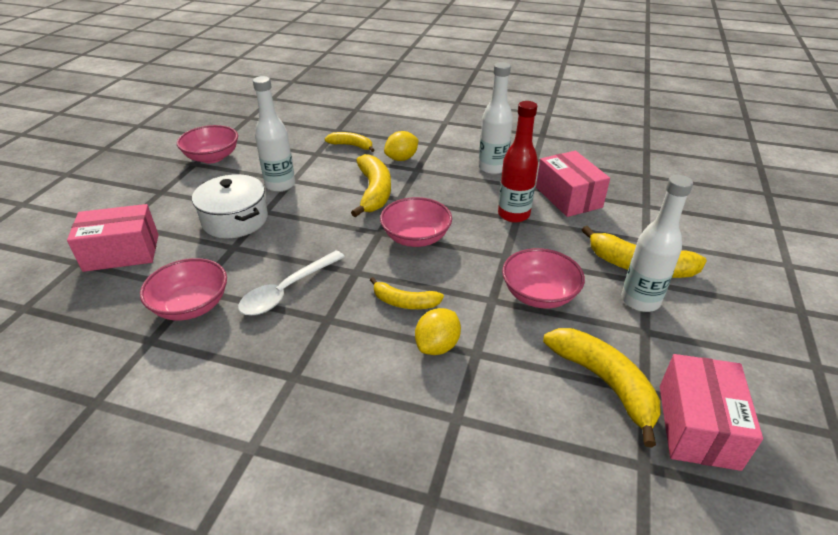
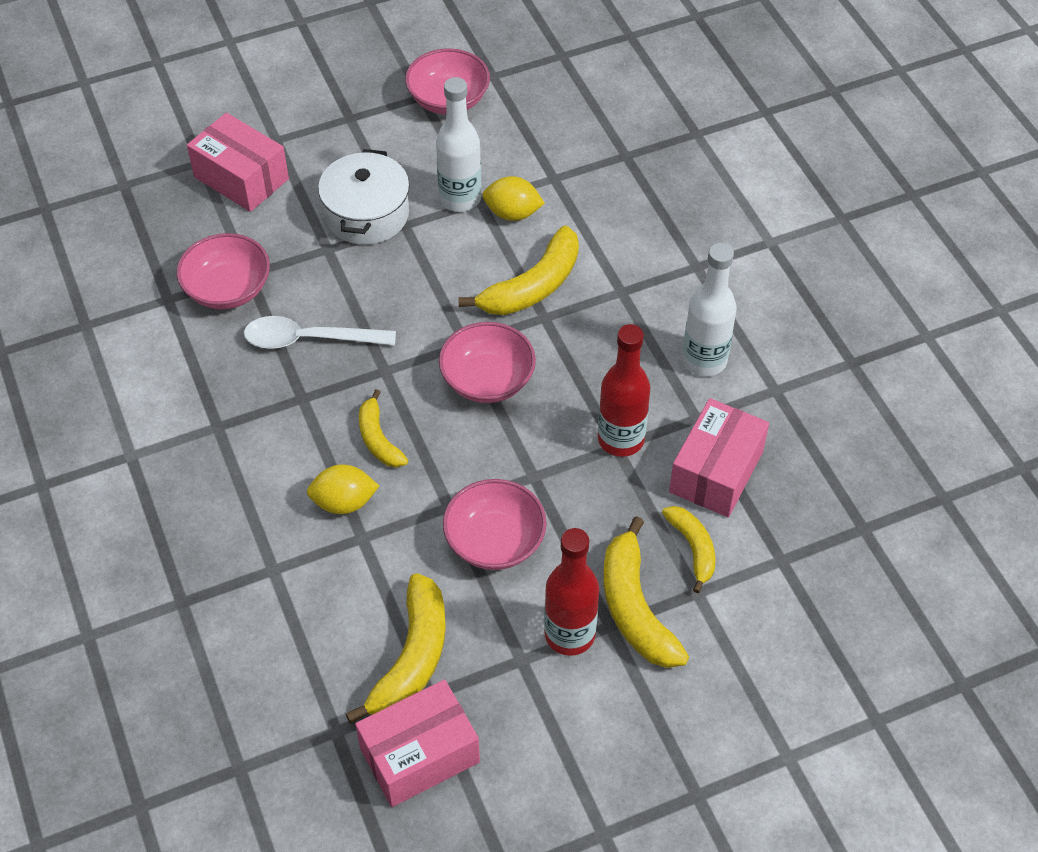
camera: 50 degrees right, 15 degrees up
(352, 146) = (606, 195): yellow banana -> yellow banana (693, 548)
(401, 158) = (629, 261): yellow lemon -> yellow lemon (512, 213)
(640, 300) = (569, 634): white bottle -> red bottle

